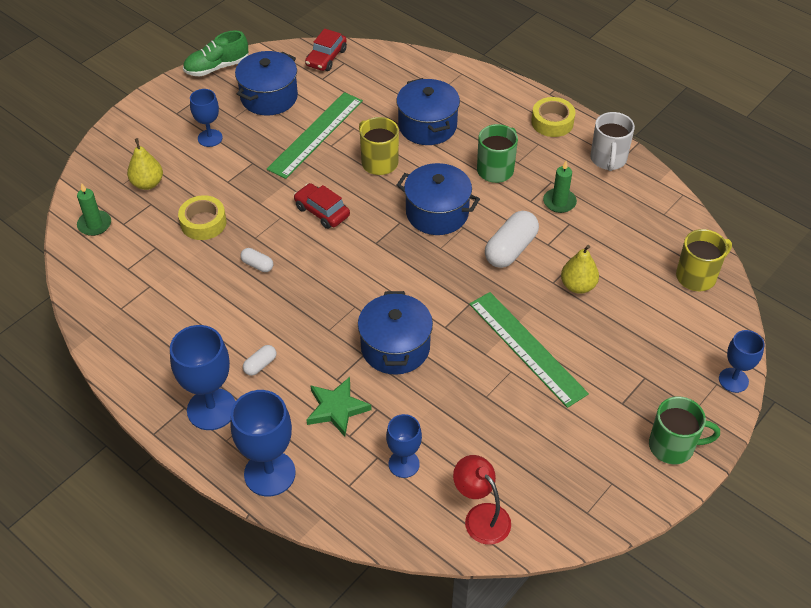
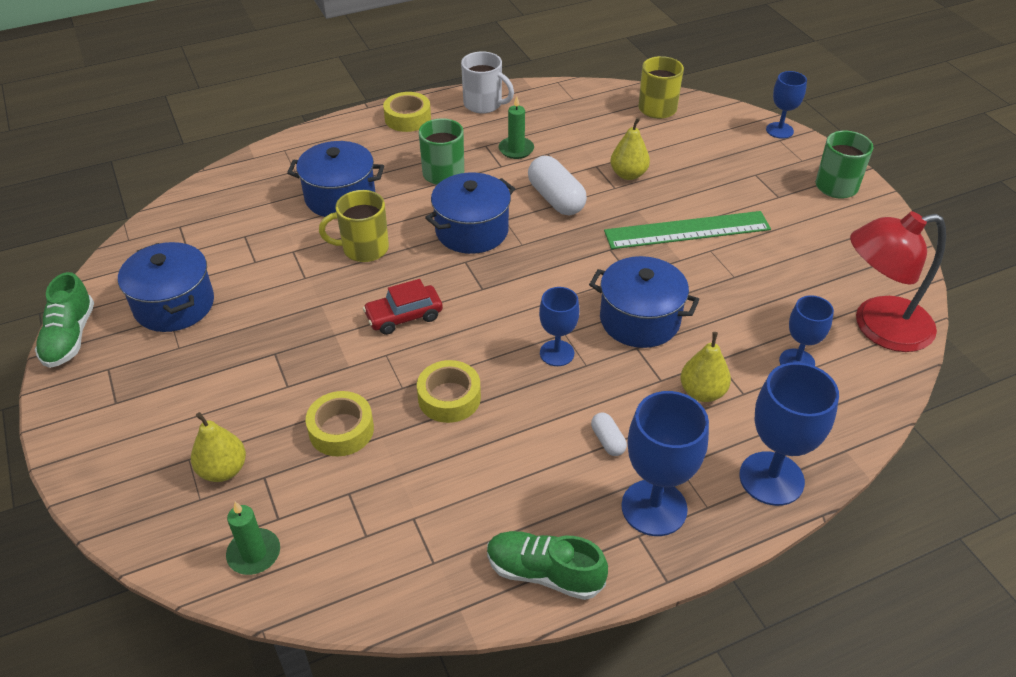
camera: 65 degrees left, 5 degrees down
(134, 366) = (544, 573): none -> green shoe
(210, 138) = (195, 381): blue goblet -> blue goblet (557, 353)
(257, 265) = (449, 398): white capsule -> yellow tape
(316, 134) = (276, 284): green ruler -> none
(326, 58) = (156, 237): red car -> none
(336, 408) = (702, 392): green star -> yellow pear
(481, 516) = (878, 327): red lamp -> red lamp, size x1.61

